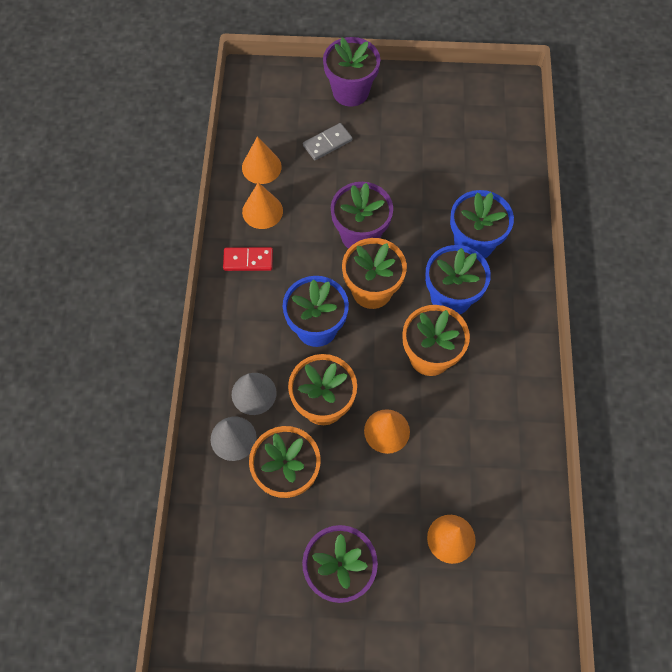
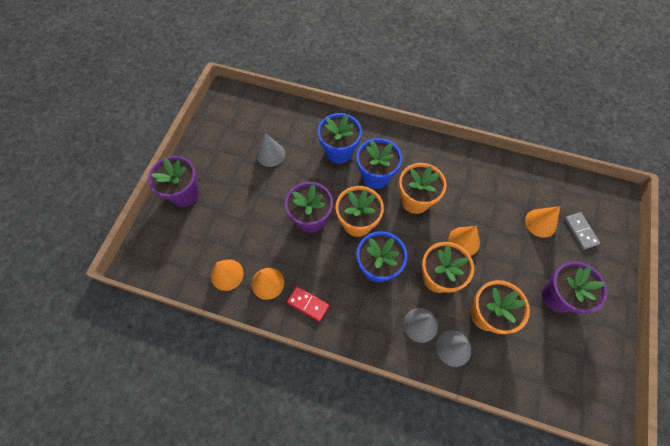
camera: 75 degrees left, 0 degrees up
(248, 260) = (308, 304): red domino -> red domino turned 75 degrees counterclockwise
(327, 143) = (224, 221): grey domino -> grey domino (580, 231)
(439, 164) = (270, 154): none -> grey cone

